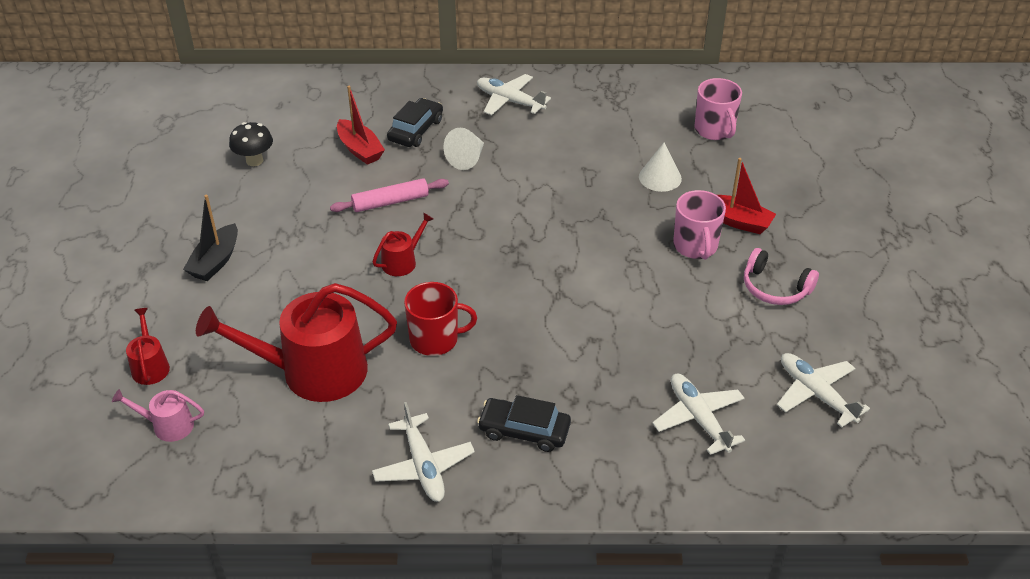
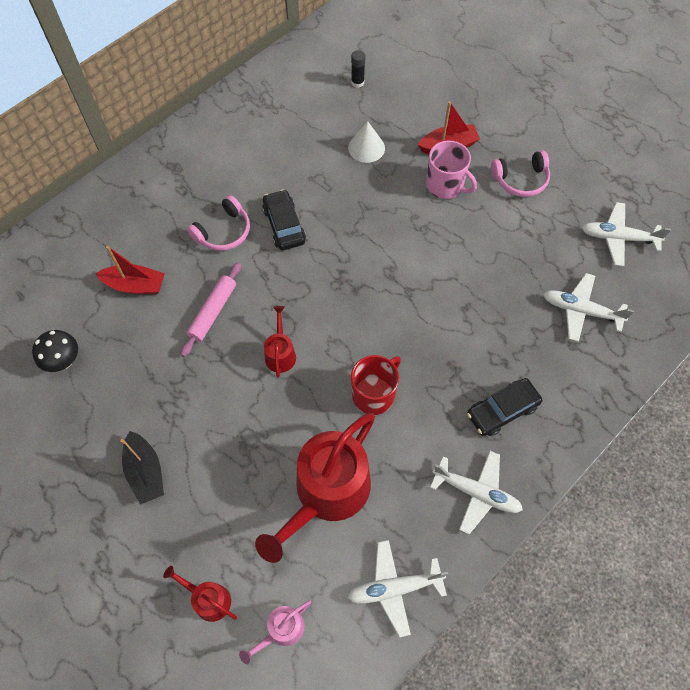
camera: 45 degrees left, 20 degrees up
(416, 130) = (157, 236): black car -> black car (284, 225)
(467, 159) = (223, 232): white cone -> pink headphones
(509, 101) = (195, 159): white plane -> white plane (394, 588)
(715, 130) = (357, 82): pink mug -> black glue stick

